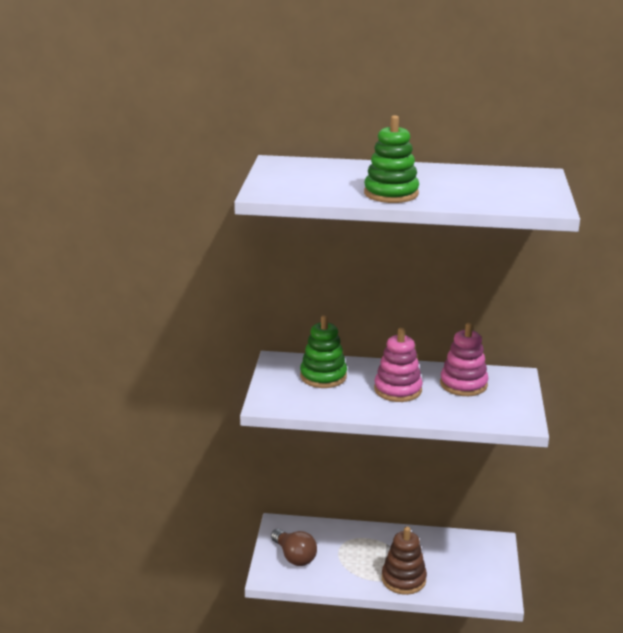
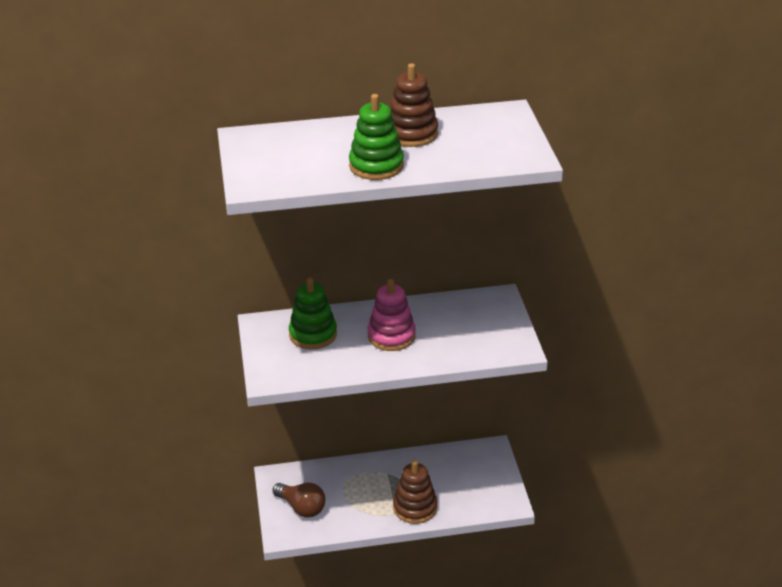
camera: 15 degrees left, 10 degrees up
(437, 177) = (411, 134): none -> brown stacking toy
(463, 384) = (452, 317): pink stacking toy -> none

